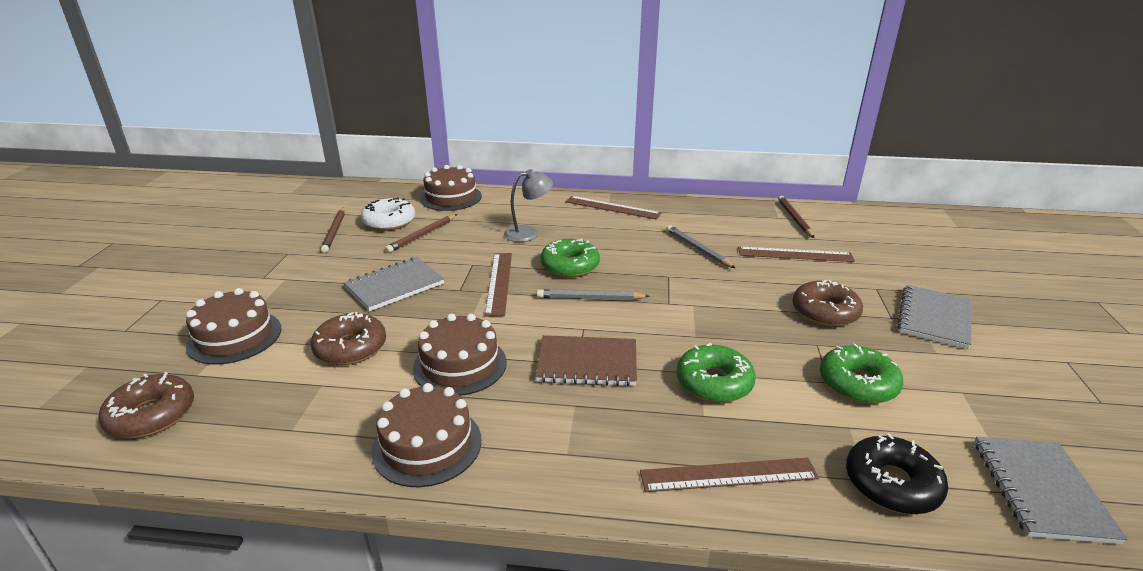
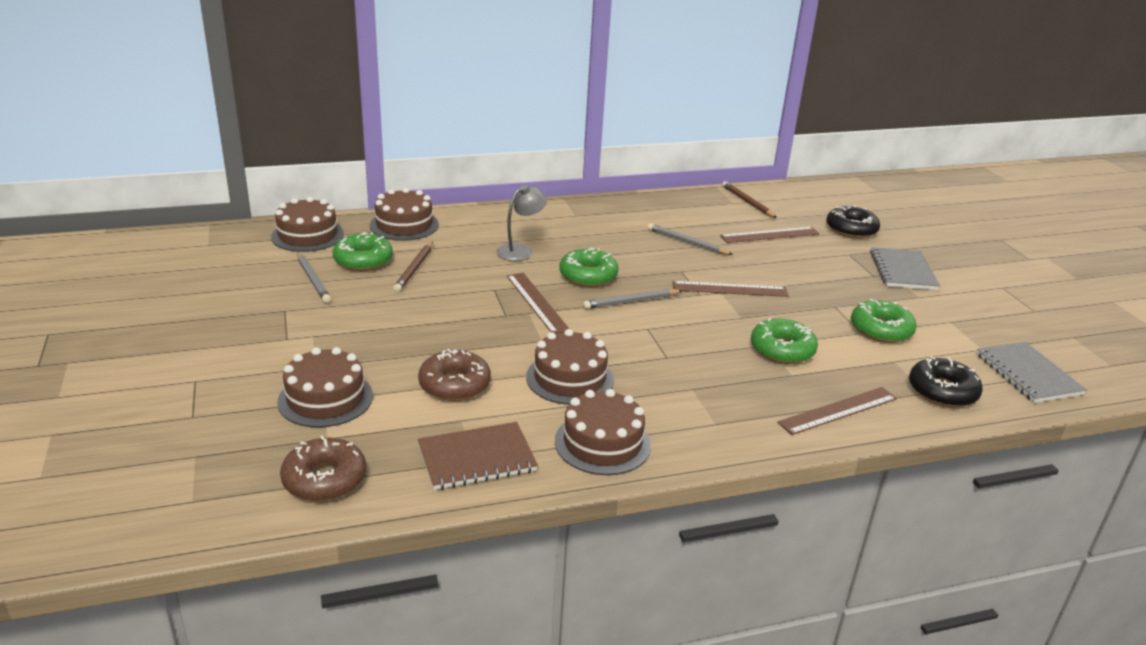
camera: 25 degrees left, 0 degrees up
(334, 232) = (313, 280): brown pencil -> grey pencil
(368, 195) = (307, 235): none -> brown cake
(389, 222) = (363, 260): white donut -> green donut
(395, 286) = (438, 322): grey notebook -> none
(587, 363) = (674, 355): brown notebook -> brown notebook (477, 458)
(612, 207) = (579, 213): brown ruler -> brown ruler (730, 289)
(825, 312) = (824, 280): brown donut -> none
(897, 262) = (851, 229): none -> black donut

